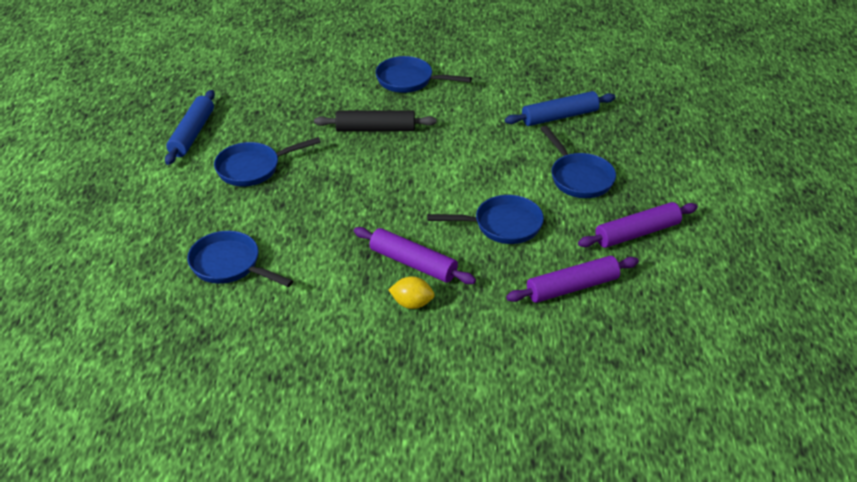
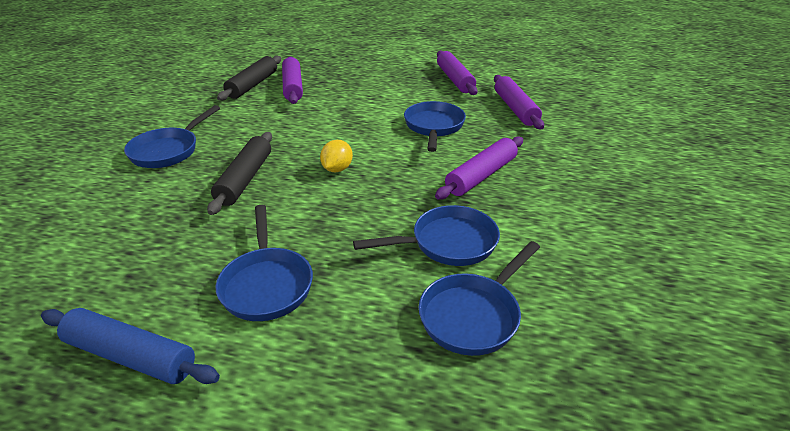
camera: 80 degrees left, 5 degrees down
(412, 303) = (539, 181): yellow lemon -> yellow lemon (337, 169)
(552, 91) = (253, 85): none -> black rolling pin
(559, 116) = (293, 87): blue rolling pin -> purple rolling pin
(579, 177) = (380, 90): blue pan -> blue pan (447, 243)

